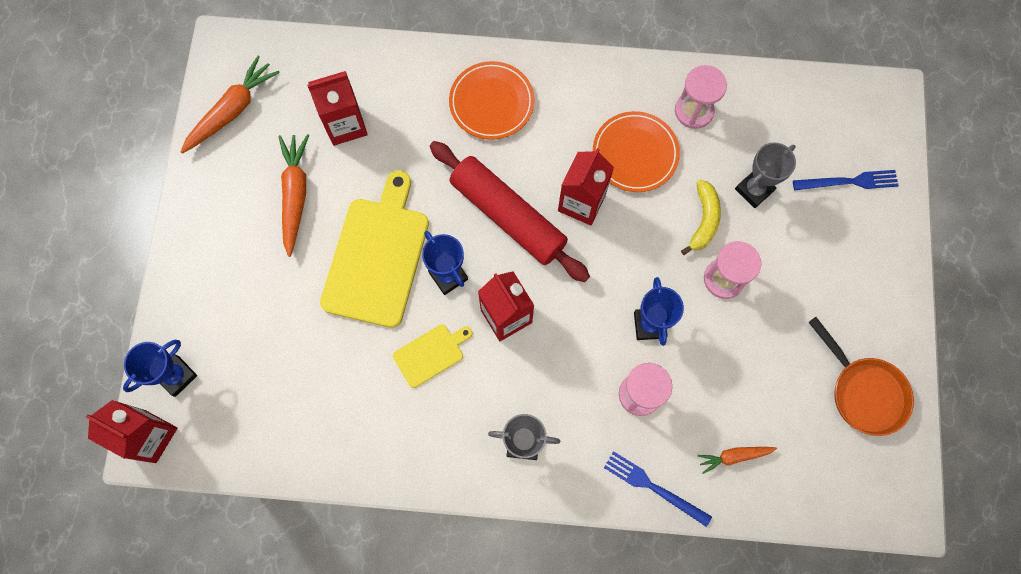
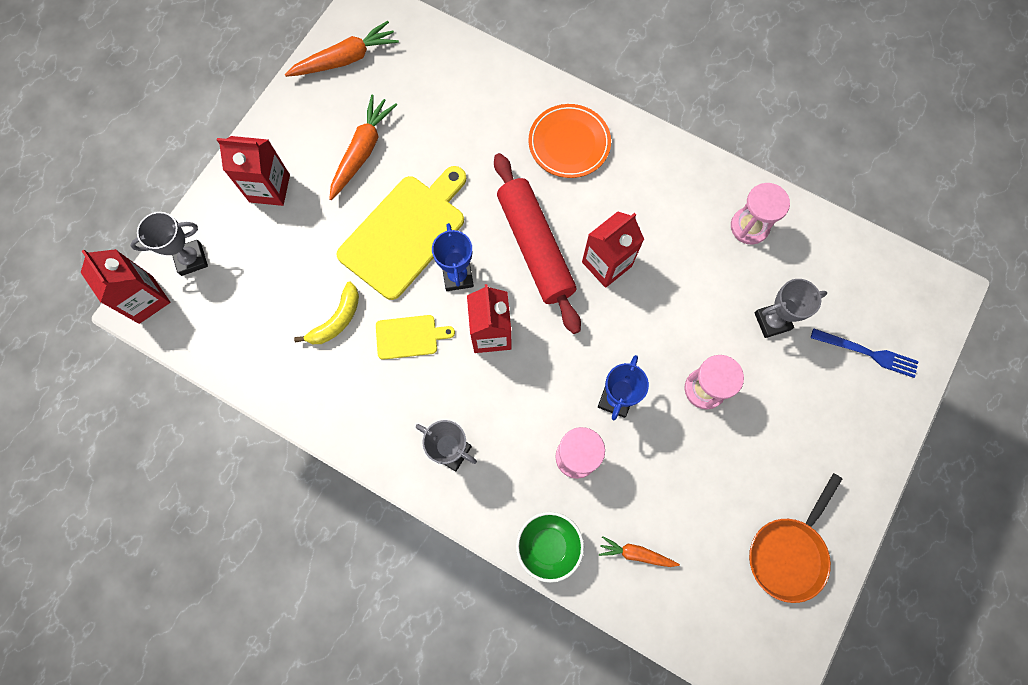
camera: 25 degrees right, 0 degrees up
(176, 376) = (191, 259): blue trophy -> grey trophy
(345, 125) = (433, 110): red carton -> red carton (269, 188)
(635, 154) = (676, 241): orange plate -> none
(653, 487) = (548, 546): blue fork -> green bowl
(703, 220) = (711, 328): yellow banana -> yellow banana (337, 320)
(863, 392) = (788, 552): orange pan -> orange pan turned 45 degrees clockwise

